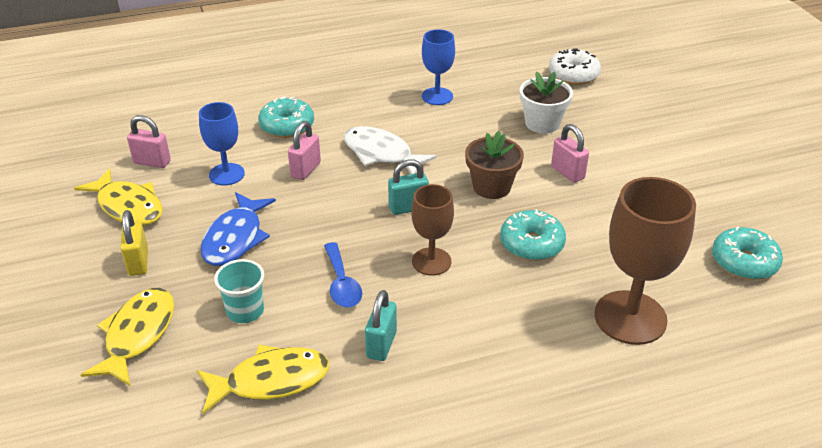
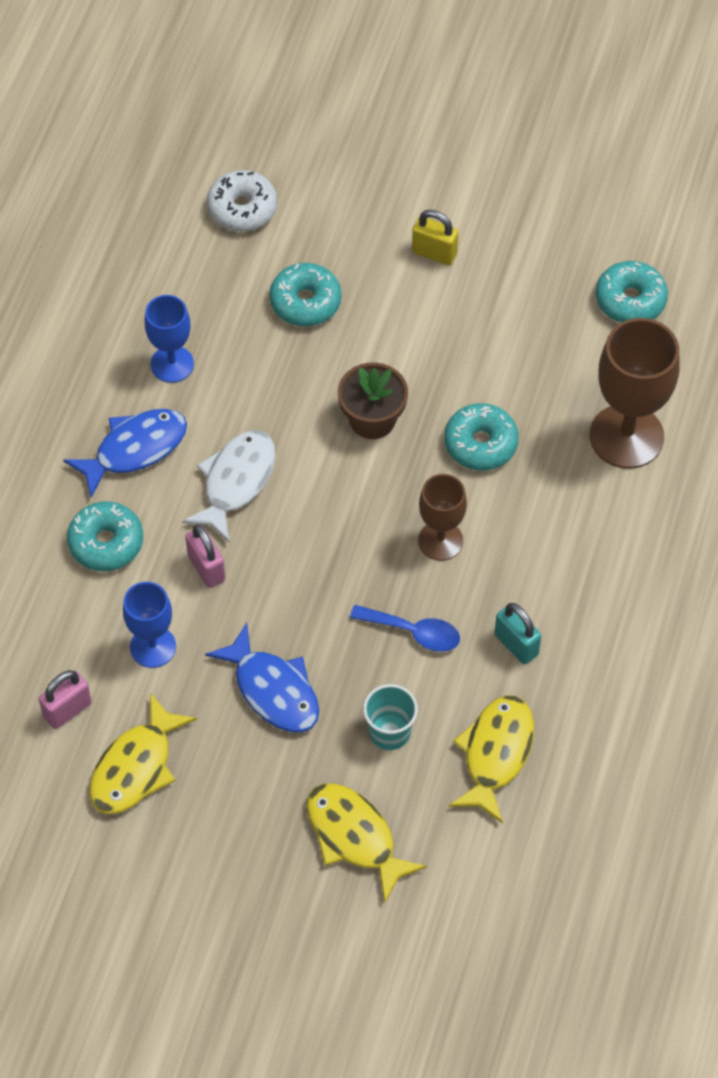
camera: 55 degrees left, 20 degrees up
(128, 206) = (136, 767): yellow fish -> yellow fish turned 135 degrees clockwise
(138, 262) = (243, 794): yellow padlock -> yellow padlock (434, 253)
(363, 108) = (135, 449): none -> blue fish
(381, 154) = (236, 482): white fish -> white fish turned 135 degrees clockwise
(408, 208) = (346, 512): turquoise padlock -> none
(542, 123) = (305, 302): white flower pot -> turquoise donut
(567, 172) = (403, 340): pink padlock -> none

